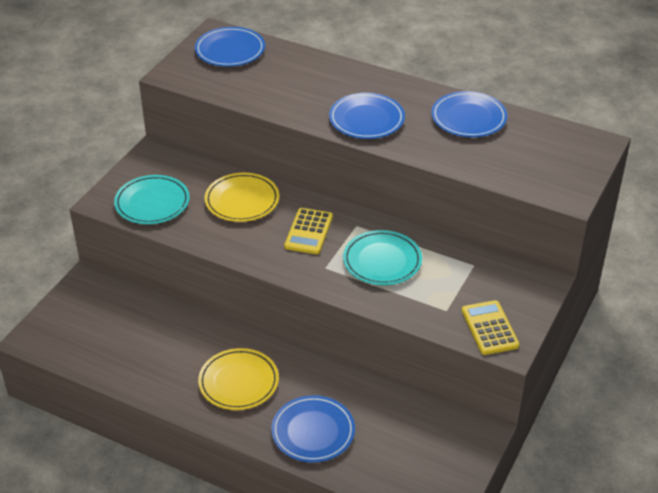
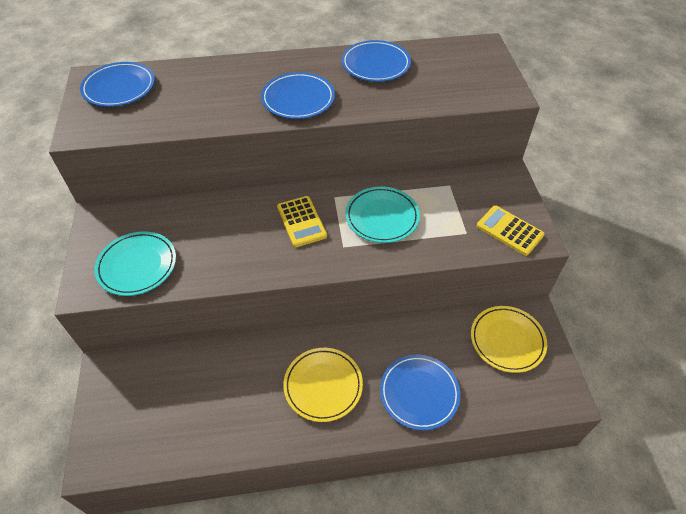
camera: 35 degrees left, 10 degrees up
(242, 201) = (220, 222): yellow plate -> yellow plate (507, 340)

